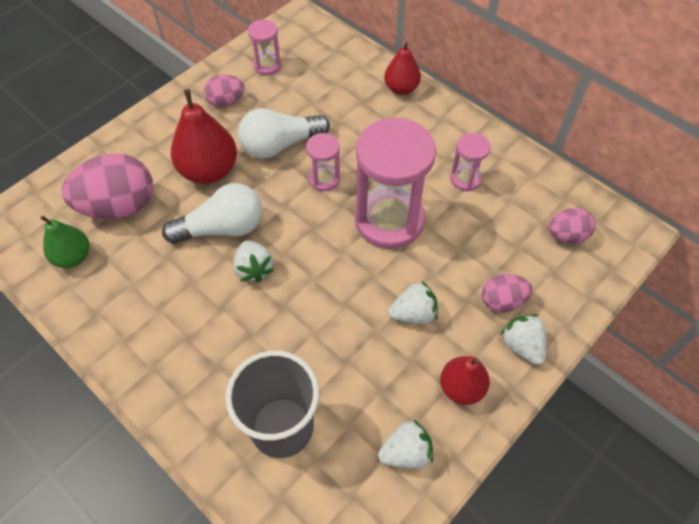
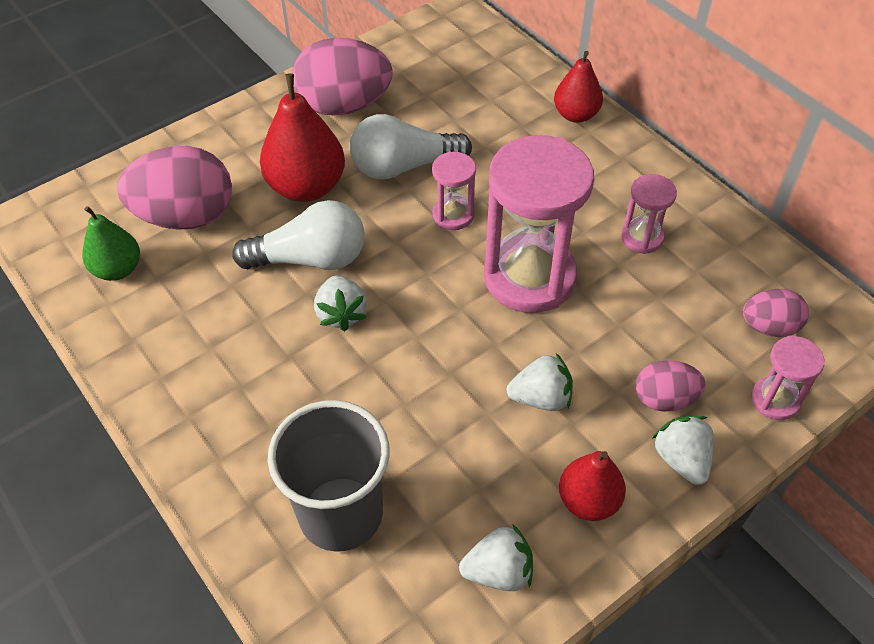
camera: 10 degrees right, 5 degrees down
(226, 101) = (344, 106): pink egg -> pink egg, size x1.85
(267, 66) = (405, 68): pink hourglass -> pink hourglass (775, 400)

